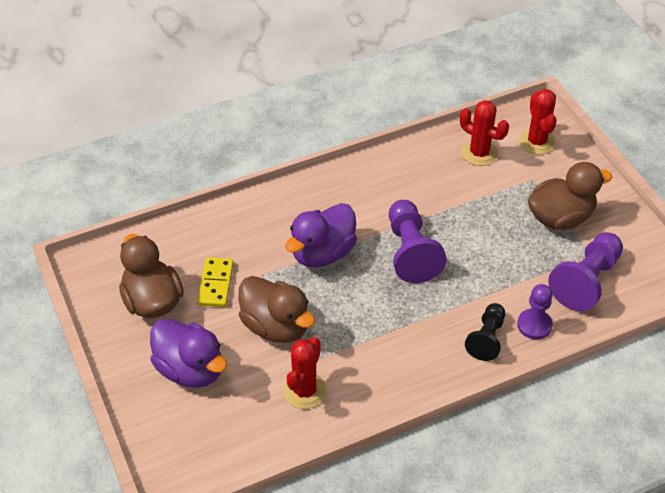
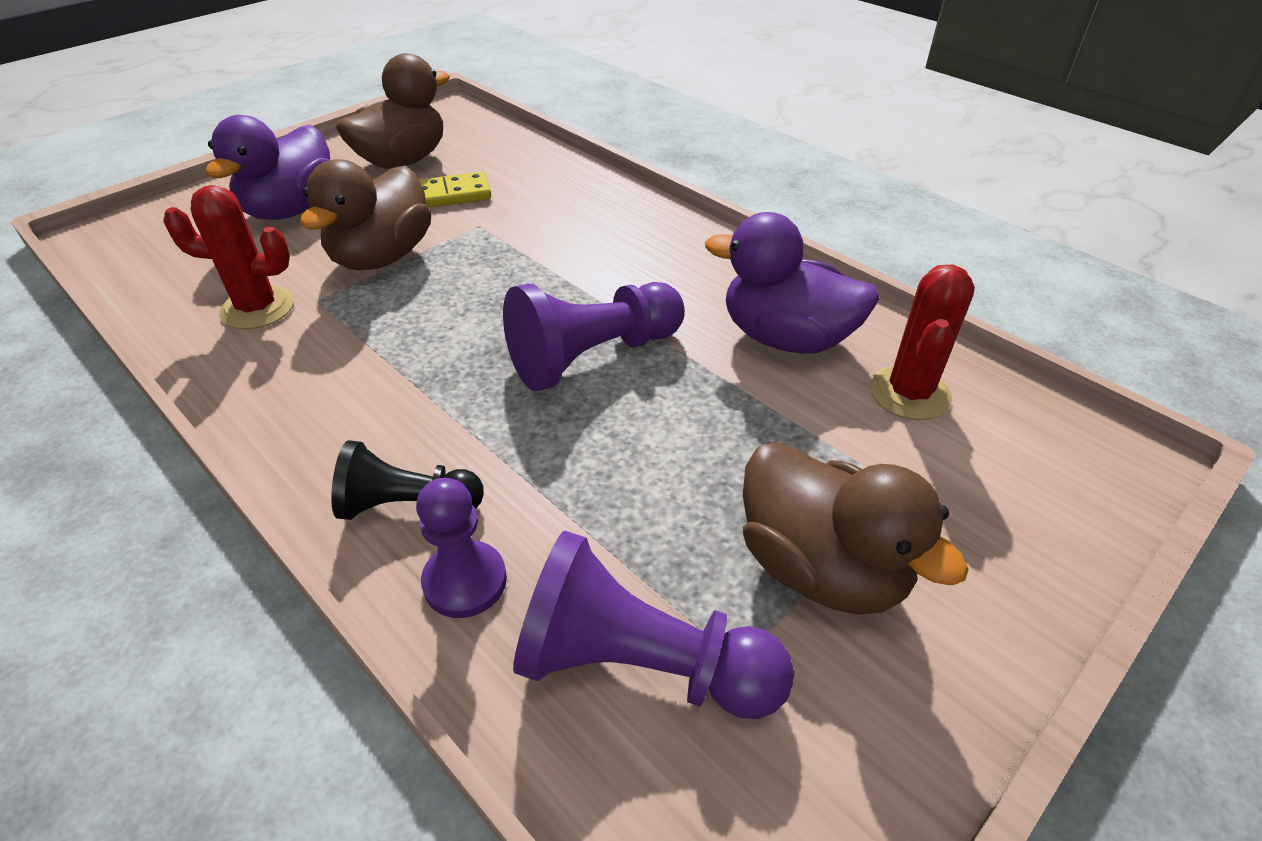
camera: 70 degrees right, 5 degrees down
(322, 253) = (545, 266): purple duck -> purple duck (786, 338)
(536, 142) = (1026, 476): red cactus -> none

